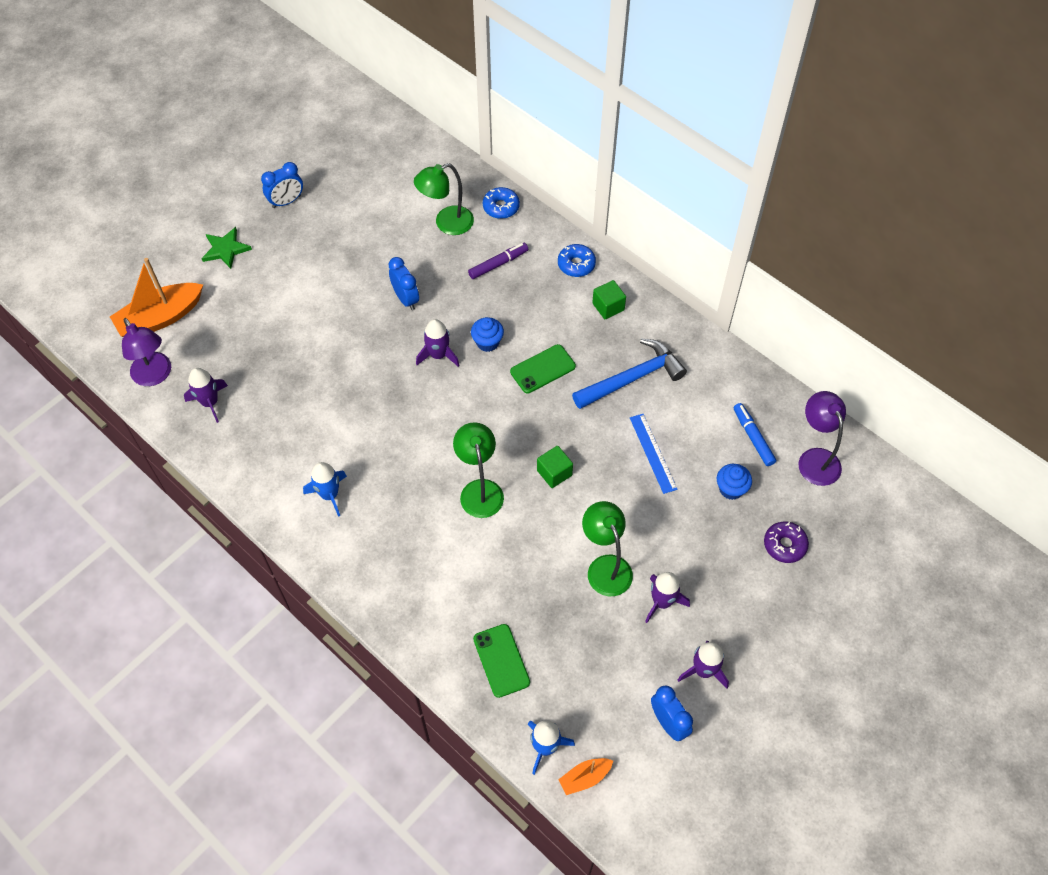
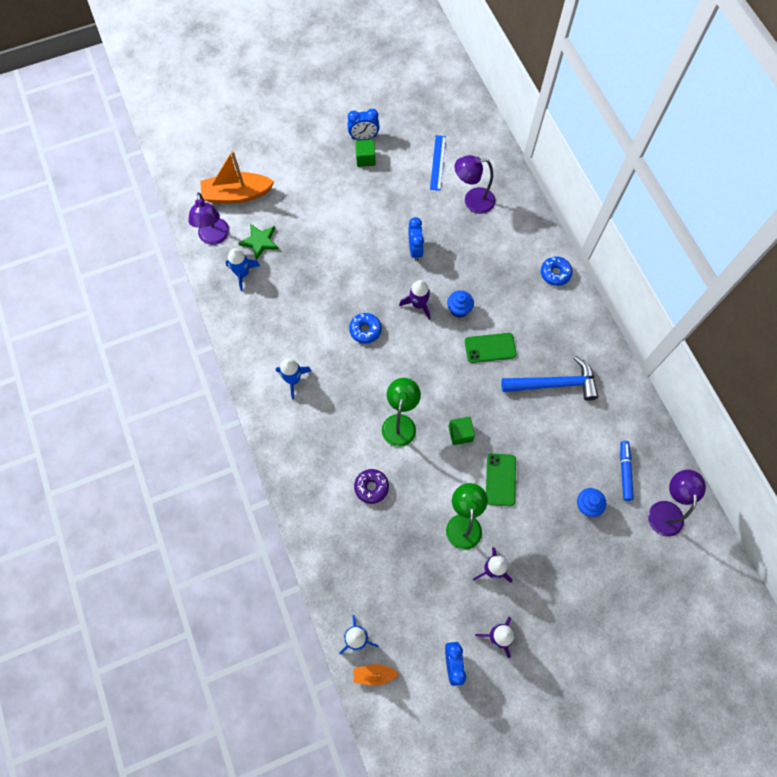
camera: 25 degrees right, 10 degrees up
(210, 402) = (242, 274): purple rocket -> blue rocket
(225, 249) = (304, 158): green star -> green star (260, 241)
(446, 223) = (472, 201): green lamp -> purple lamp
(498, 264) = (496, 249): purple marker -> none
(501, 207) = (519, 203): blue donut -> blue donut (365, 330)
(501, 660) = (356, 559): green phone -> green phone (500, 479)
(608, 307) = (563, 318): green cube -> green cube (365, 159)
(653, 453) = (541, 450): blue ruler -> blue ruler (438, 162)
(784, 545) = (607, 568): purple donut -> purple donut (371, 487)

